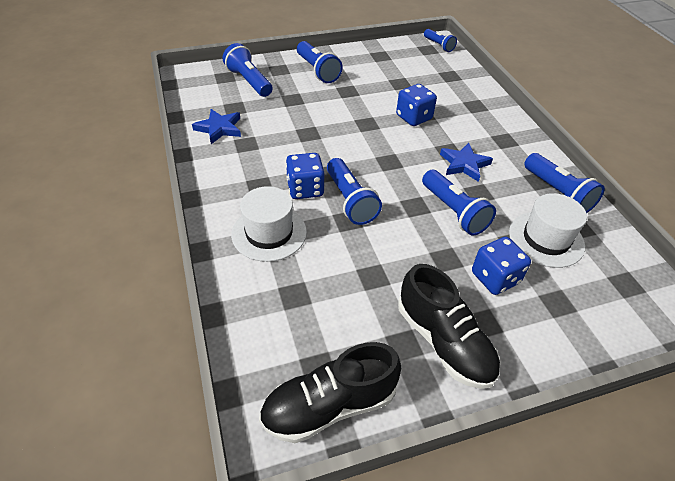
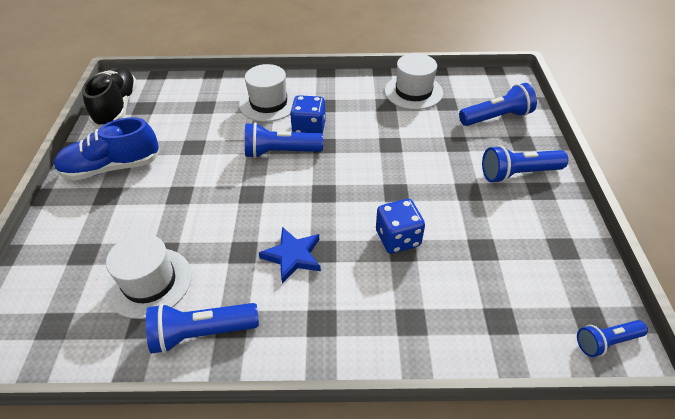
camera: 110 degrees right, 0 degrees up
(219, 128) = (413, 92): blue star -> white hat
(444, 342) = (112, 167): black shoe -> blue shoe
(454, 211) = (228, 220): blue flashlight -> none
(495, 278) = (138, 219): blue dice -> none

